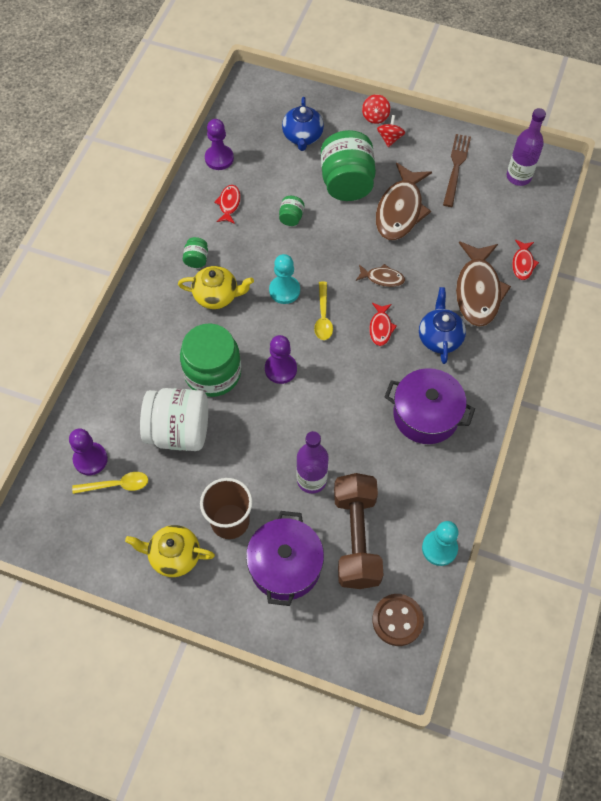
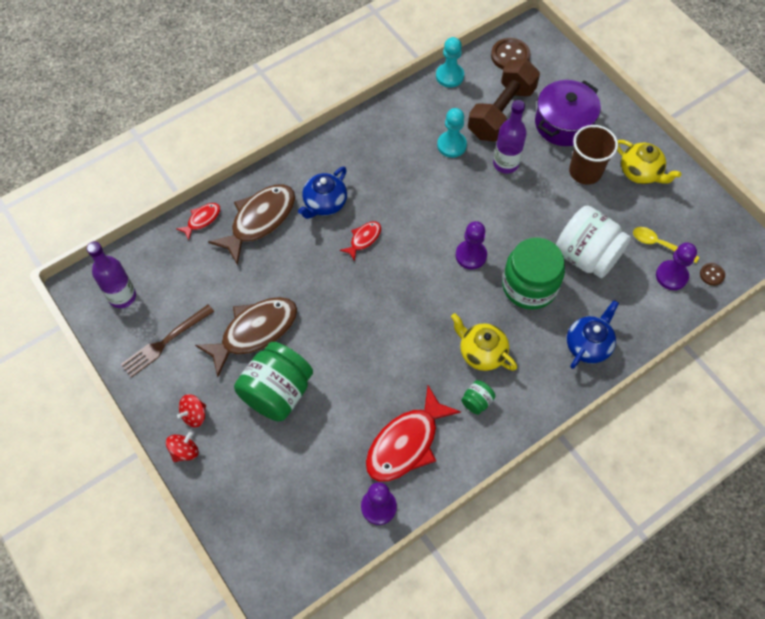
camera: 145 degrees left, 0 degrees up
(53, 484) = (712, 275): none -> brown button
(229, 204) = (406, 443): red fish -> red fish, size x2.04
(284, 290) = (418, 320): turquoise pawn -> turquoise pawn (451, 145)
(291, 217) = (358, 389): green jar -> none
(302, 137) = (275, 476): blue teapot -> blue teapot (588, 345)
(323, 317) = (403, 277): yellow spoon -> none
(382, 278) = (326, 279): brown fish -> none
(426, 415) = (386, 157): purple pot -> none

